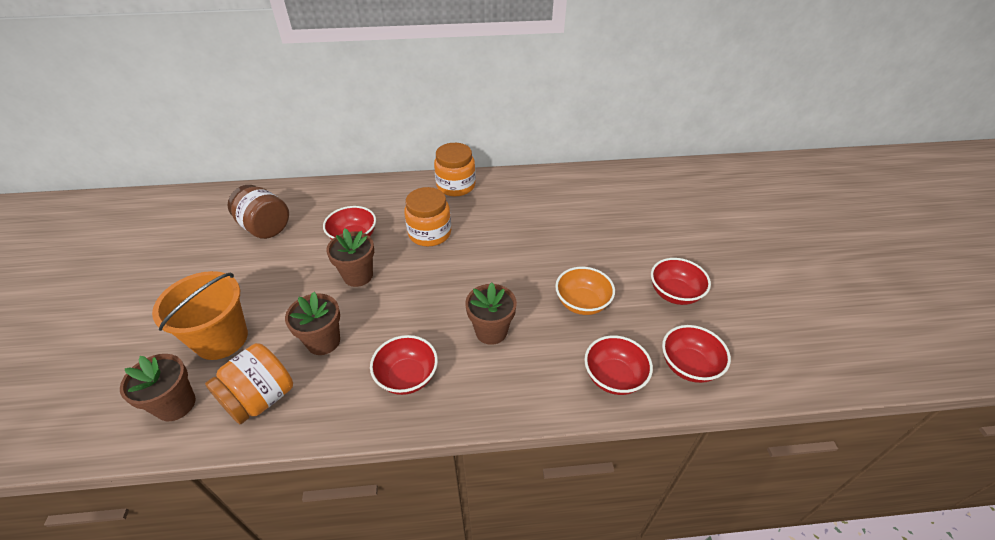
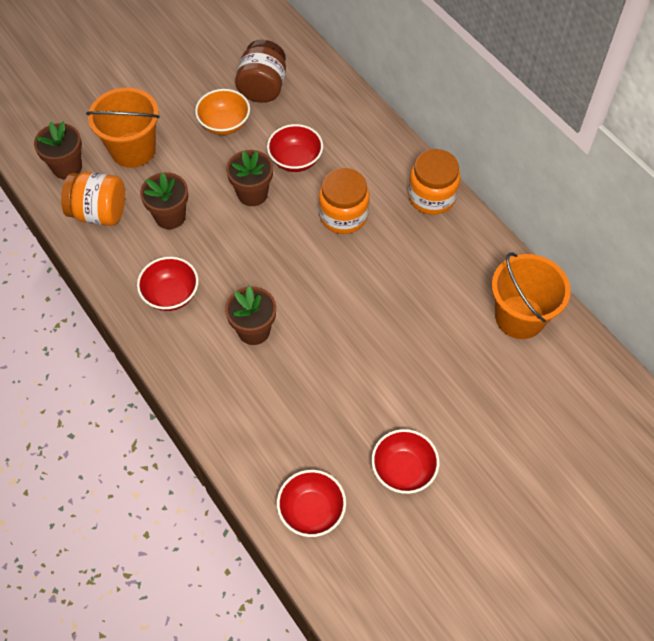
camera: 60 degrees right, 15 degrees up
(582, 188) = (519, 317): none -> orange bucket
(582, 303) = (335, 390): orange bowl -> orange bowl (224, 124)
(614, 377) = (260, 451): red bowl -> none

